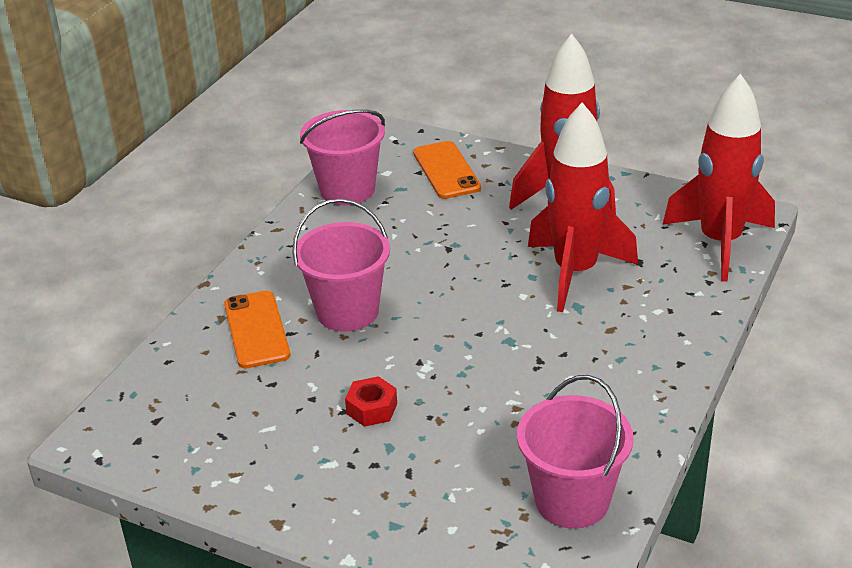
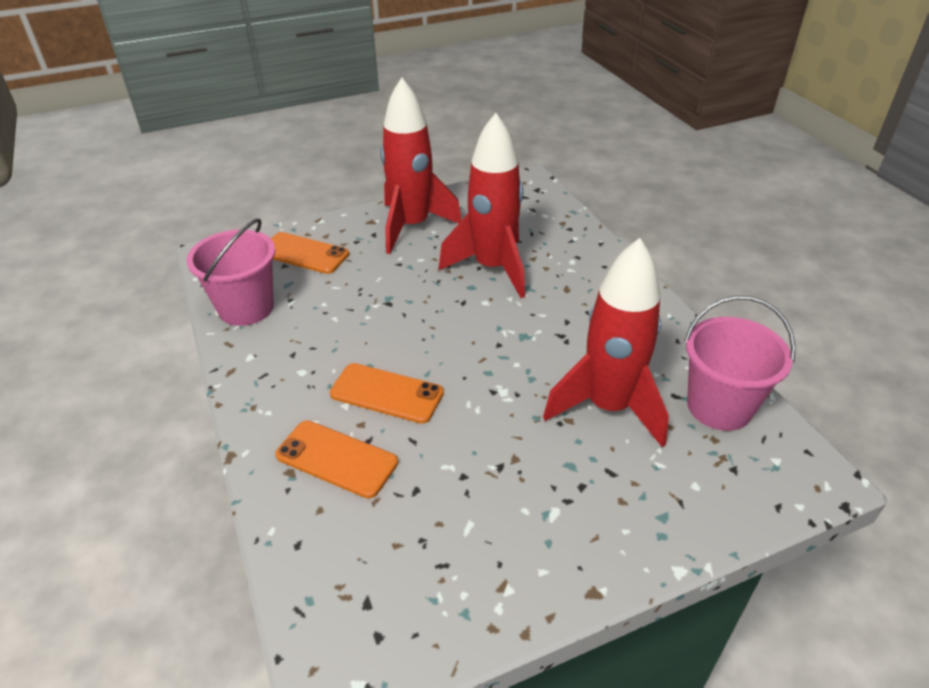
camera: 50 degrees left, 5 degrees up
(347, 311) = (386, 393): pink bucket -> orange phone
(372, 408) = (516, 448): red nut -> none
(720, 243) = (540, 204): red rocket -> red rocket (608, 407)

